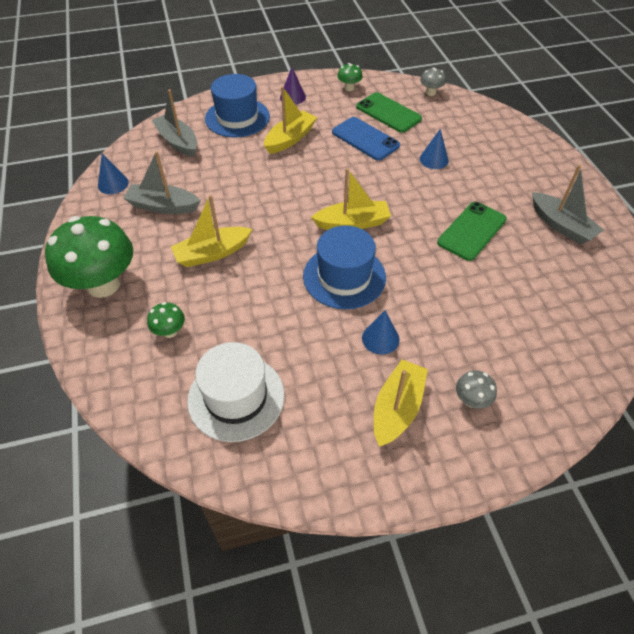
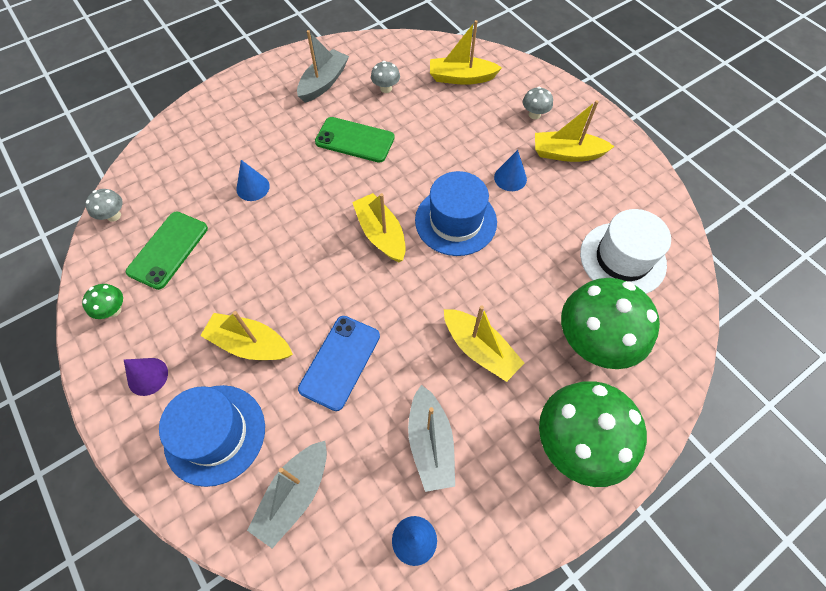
camera: 110 degrees left, 10 degrees up
(170, 331) = (593, 342): green mushroom -> green mushroom, size x2.33
(365, 139) = (230, 260): blue phone -> blue phone (340, 362)
(544, 272) = (386, 88): none -> grey mushroom
(552, 346) = (461, 78): none -> yellow boat

